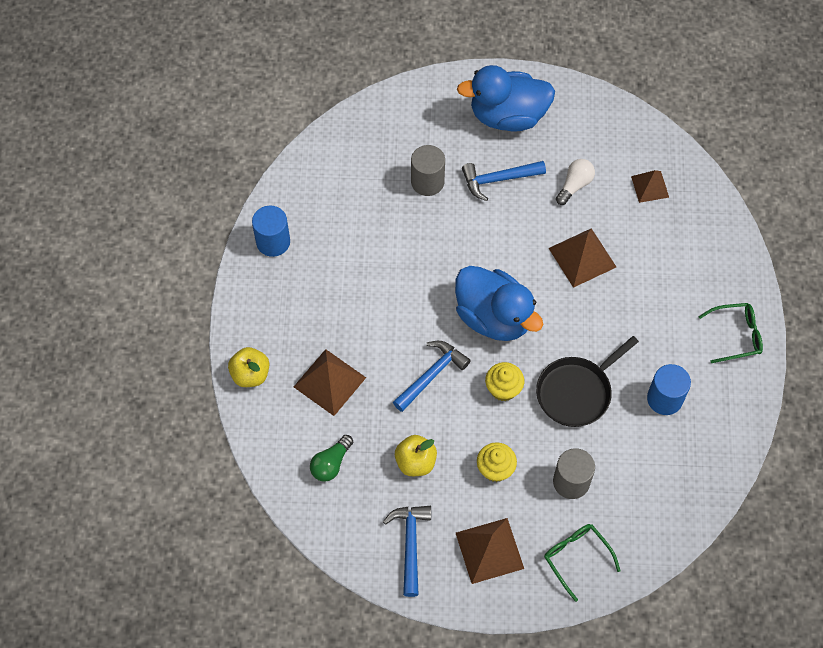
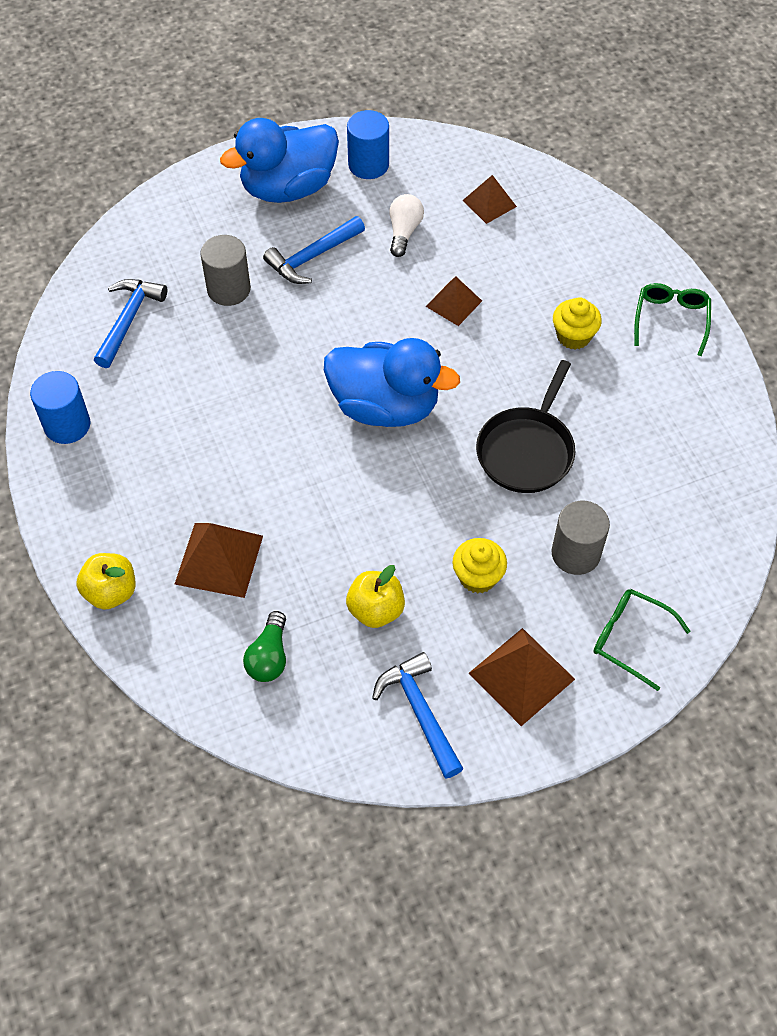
camera: 25 degrees left, 5 degrees down
(431, 375) = (344, 500): blue hammer -> blue hammer (129, 320)
(503, 389) = (439, 481): yellow cupcake -> yellow cupcake (573, 336)
(582, 257) = (454, 303): brown pyramid -> brown pyramid, size x0.64
(664, 399) = (631, 417): blue cylinder -> blue cylinder (368, 165)
(736, 335) = (671, 320): green glasses -> green glasses turned 45 degrees counterclockwise

